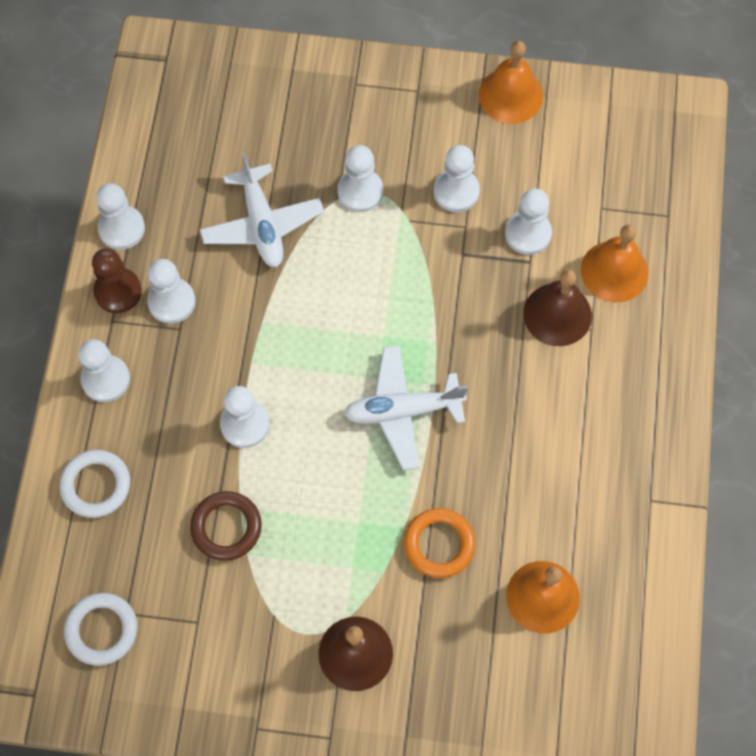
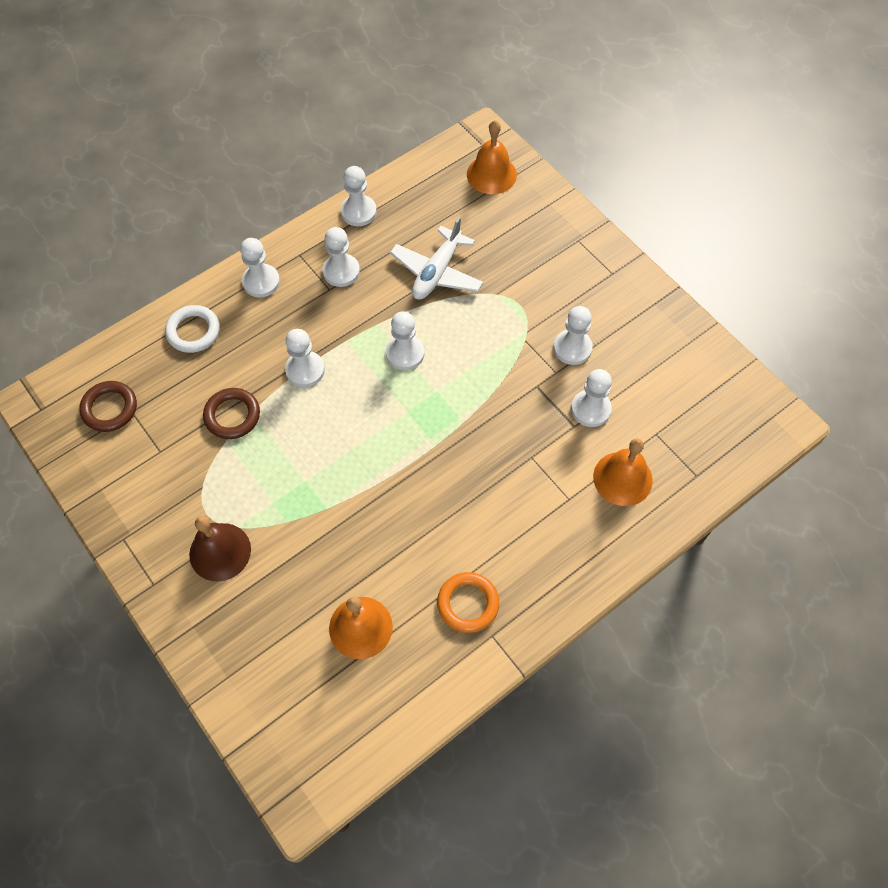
camera: 45 degrees right, 5 degrees down
(102, 630) = (110, 408): white ring -> brown ring
(118, 291) = (319, 242): brown pawn -> none
(360, 191) = (514, 301): white pawn -> white pawn (405, 353)
(403, 411) = (400, 443): white plane -> none
(439, 544) = (335, 537): orange ring -> orange ring (468, 603)
(510, 95) = (669, 322): orange bell -> orange bell (491, 174)
(557, 314) = (557, 471): brown bell -> none

